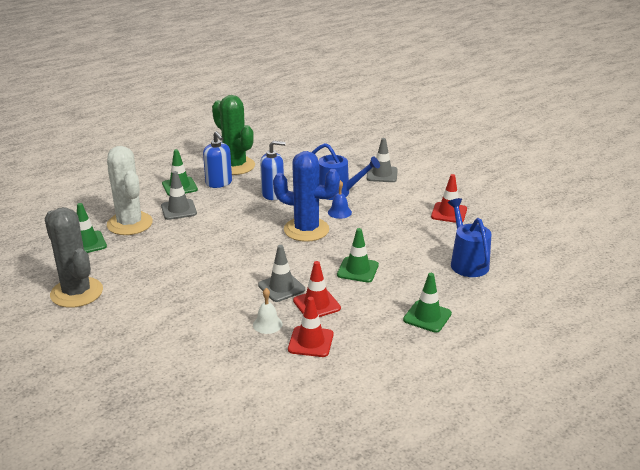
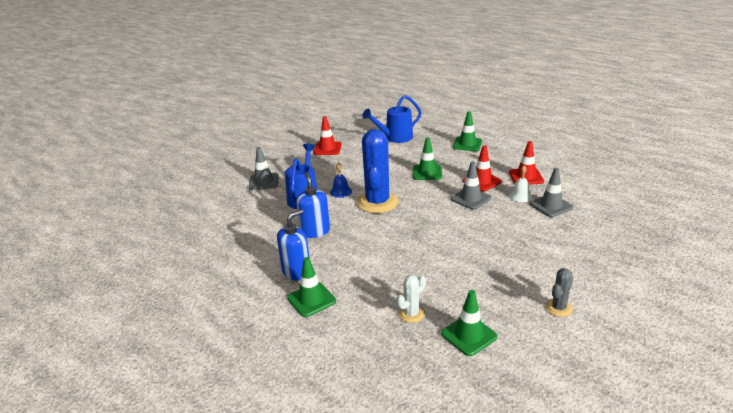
camera: 100 degrees left, 0 degrees up
(76, 293) = (558, 308): grey cactus -> grey cactus, size x0.46
(129, 224) = (411, 314): white cactus -> white cactus, size x0.46
(178, 210) = (367, 285): grey traffic cone -> grey traffic cone (551, 206)
(235, 166) = (251, 270): green cactus -> none

